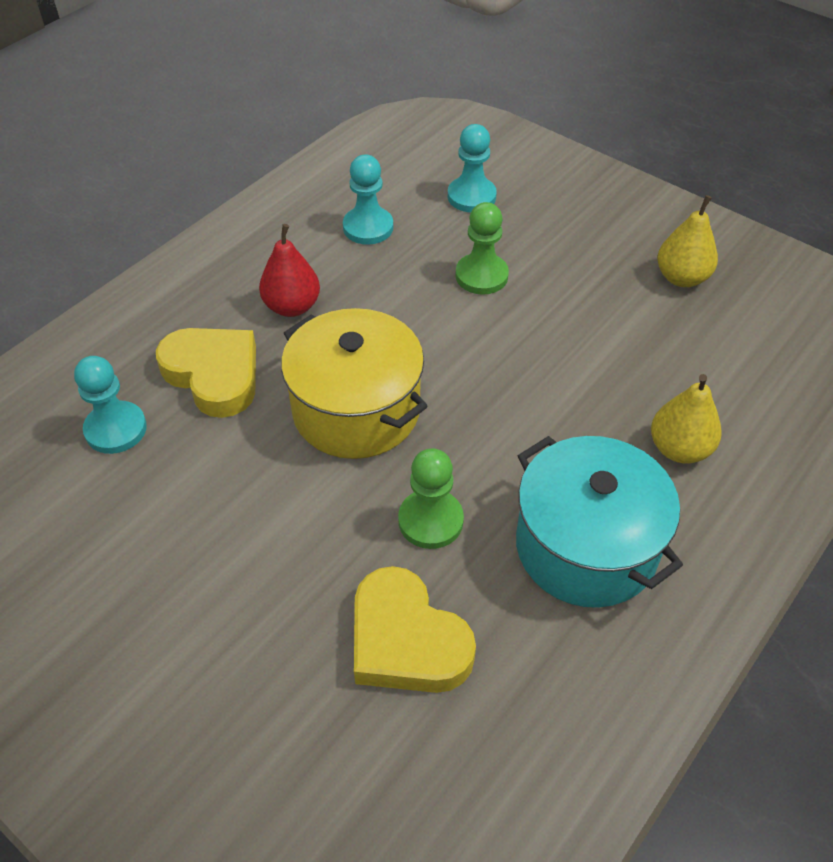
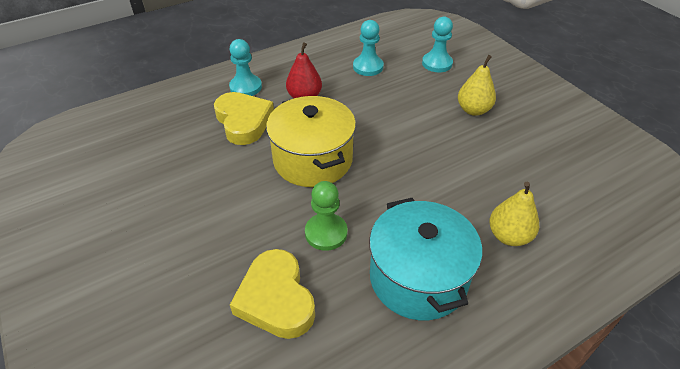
camera: 20 degrees right, 5 degrees down
(116, 429) = (177, 136): turquoise pawn -> turquoise pawn (246, 87)
(481, 276) = (423, 106): green pawn -> none
(681, 278) = (553, 135): yellow pear -> yellow pear (473, 110)

